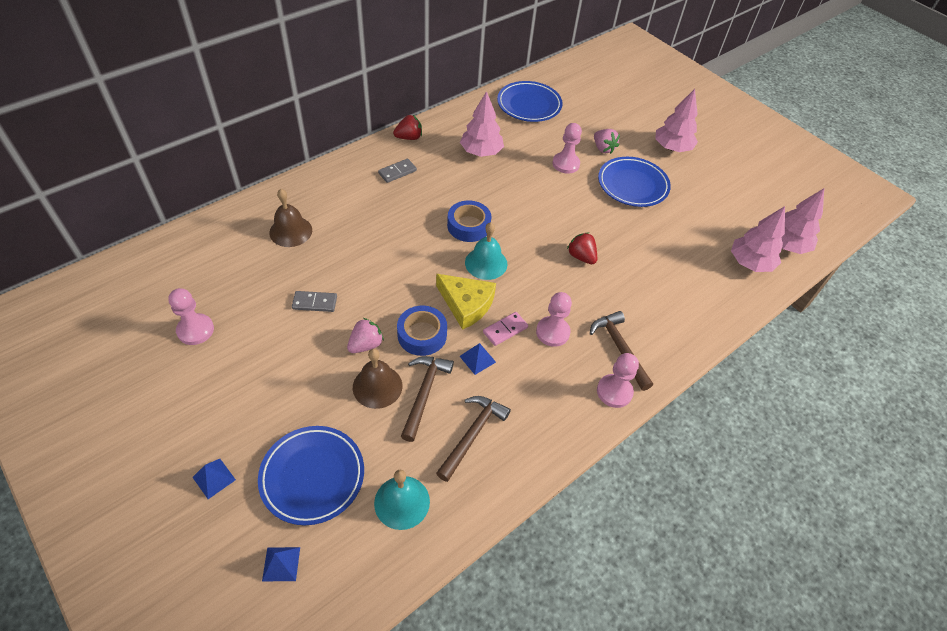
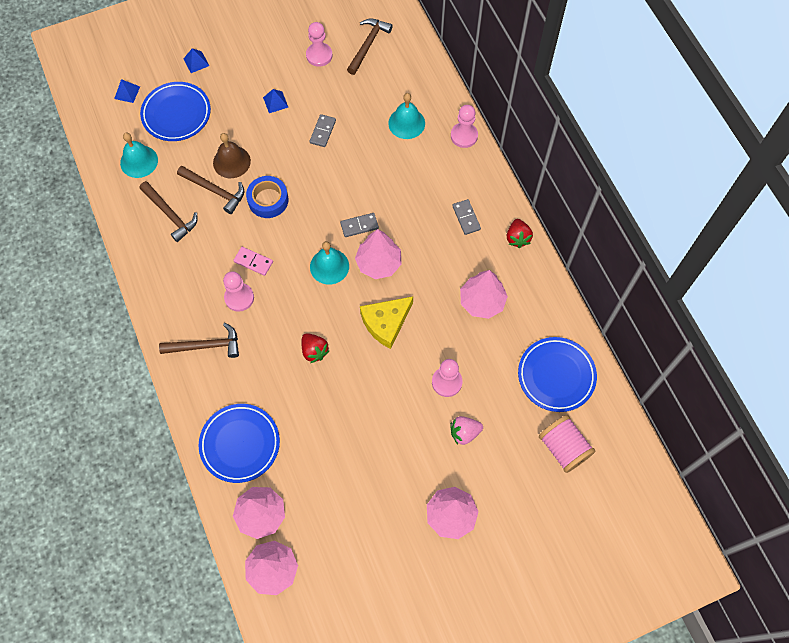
camera: 110 degrees right, 15 degrees up
(176, 284) = (368, 44): none -> brown hammer
(290, 231) = (406, 123): brown bell -> turquoise bell
(366, 345) = (271, 160): pink strawberry -> none
(430, 248) = (359, 226): none -> grey domino
(466, 304) = (288, 239): yellow cheese -> yellow cheese (386, 323)
(468, 226) = (378, 263): blue tape -> pink tree
(477, 359) = (232, 234): blue pyramid -> blue pyramid (275, 102)
(505, 330) = (253, 262): pink domino -> pink domino turned 45 degrees counterclockwise
(581, 257) = (314, 351): red strawberry -> red strawberry turned 75 degrees clockwise
(585, 97) = (563, 448): none -> pink spool
(614, 392) = (168, 325): pink pawn -> pink pawn (464, 136)
(632, 185) = (399, 441): blue plate -> blue plate (240, 444)

